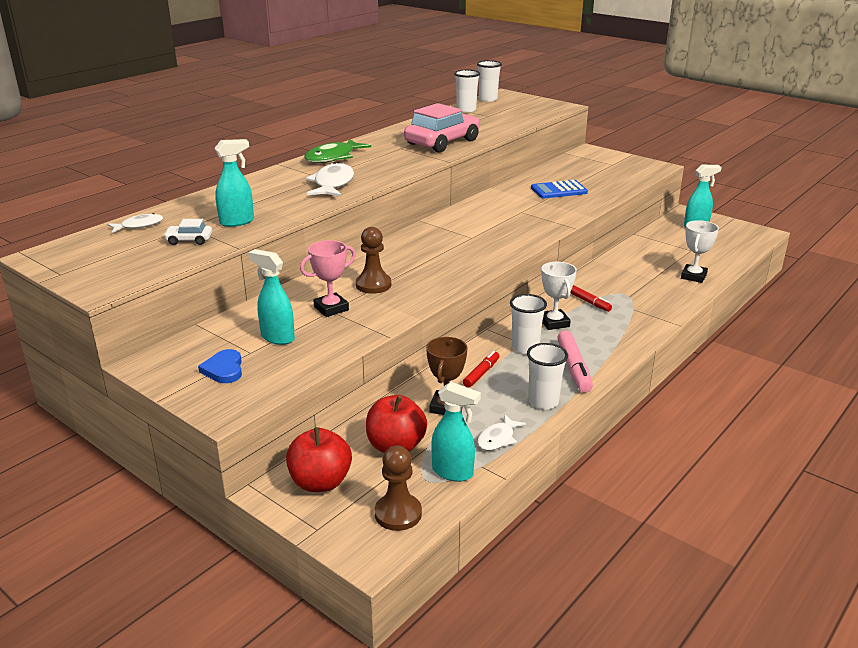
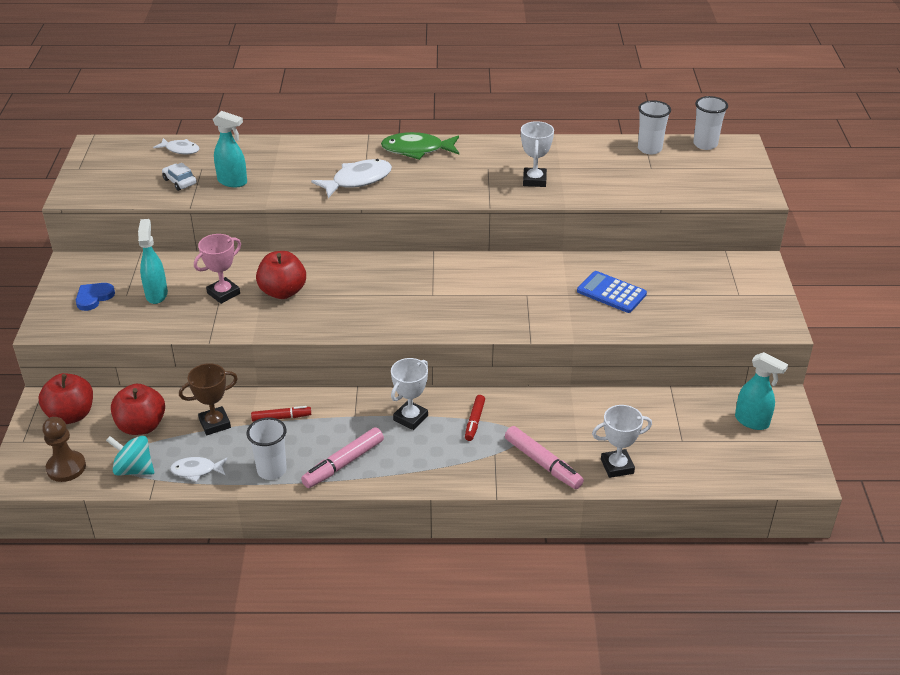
camera: 50 degrees right, 10 degrees up
(331, 308) = (223, 293): pink trophy -> pink trophy turned 60 degrees counterclockwise
(373, 285) = (283, 292): brown pawn -> red apple
(442, 142) = (534, 180): pink car -> white trophy
(453, 472) = (134, 469): turquoise spray bottle -> turquoise spinning top
(525, 348) = (347, 421): white cup -> none
(663, 297) = (543, 463): none -> pink marker

